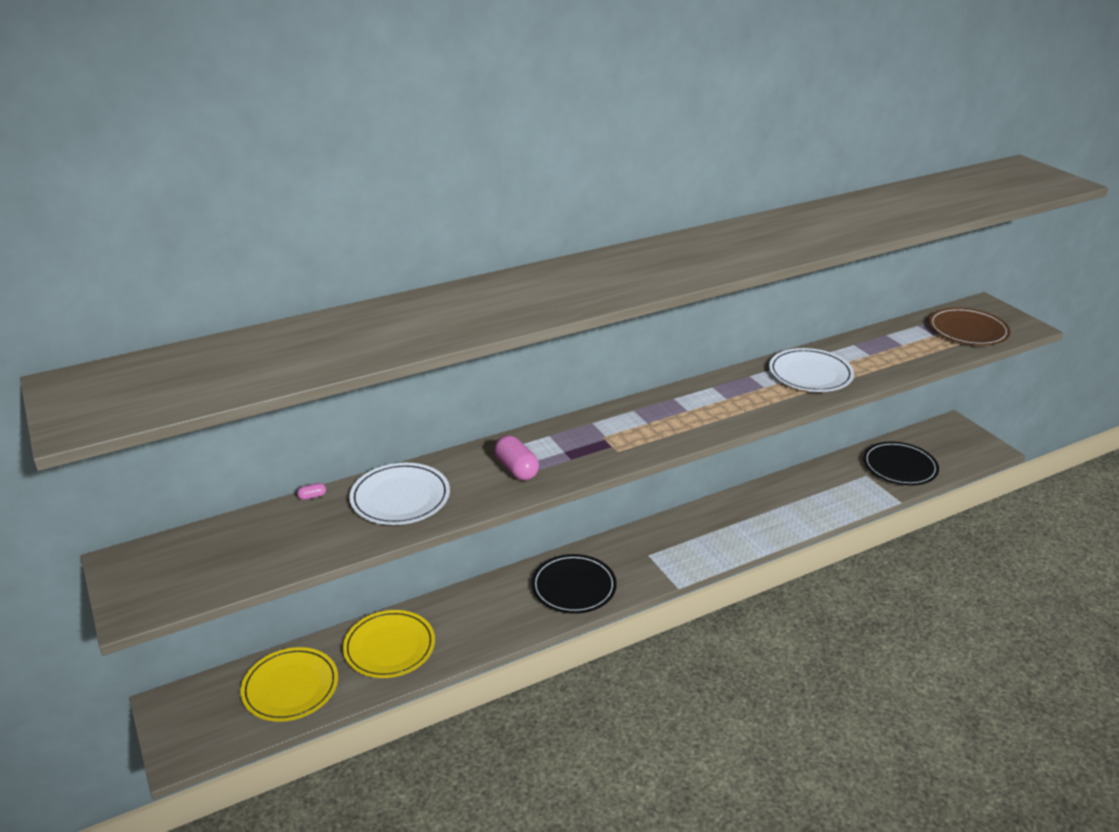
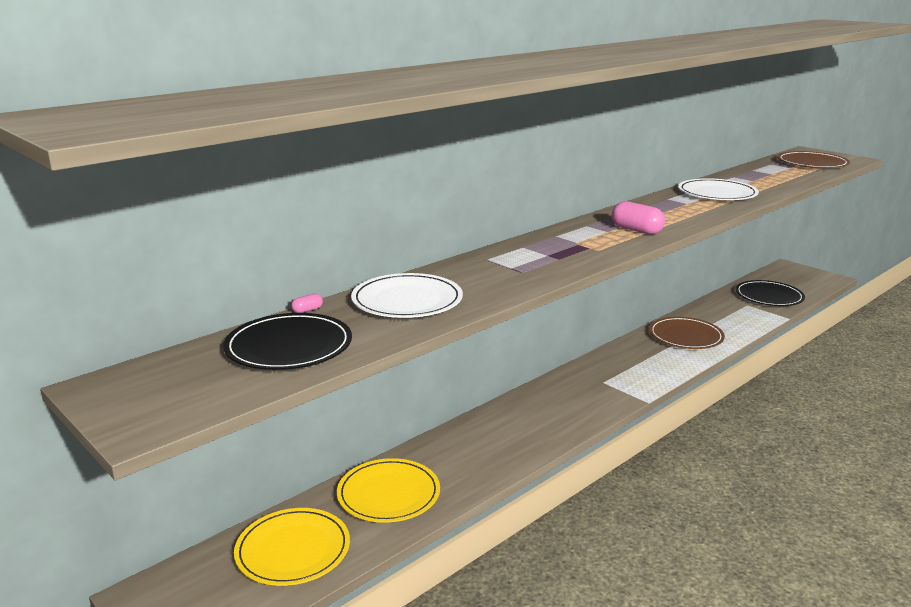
camera: 15 degrees left, 10 degrees down
(516, 469) = (511, 270): pink capsule -> pink capsule (636, 230)
(573, 587) = (549, 415): black plate -> black plate (289, 346)
(769, 509) = (685, 336): none -> brown plate

